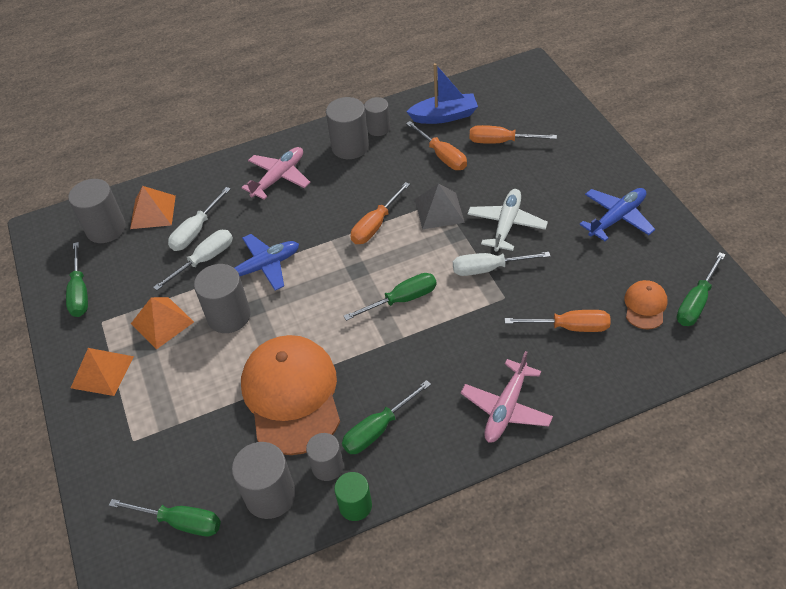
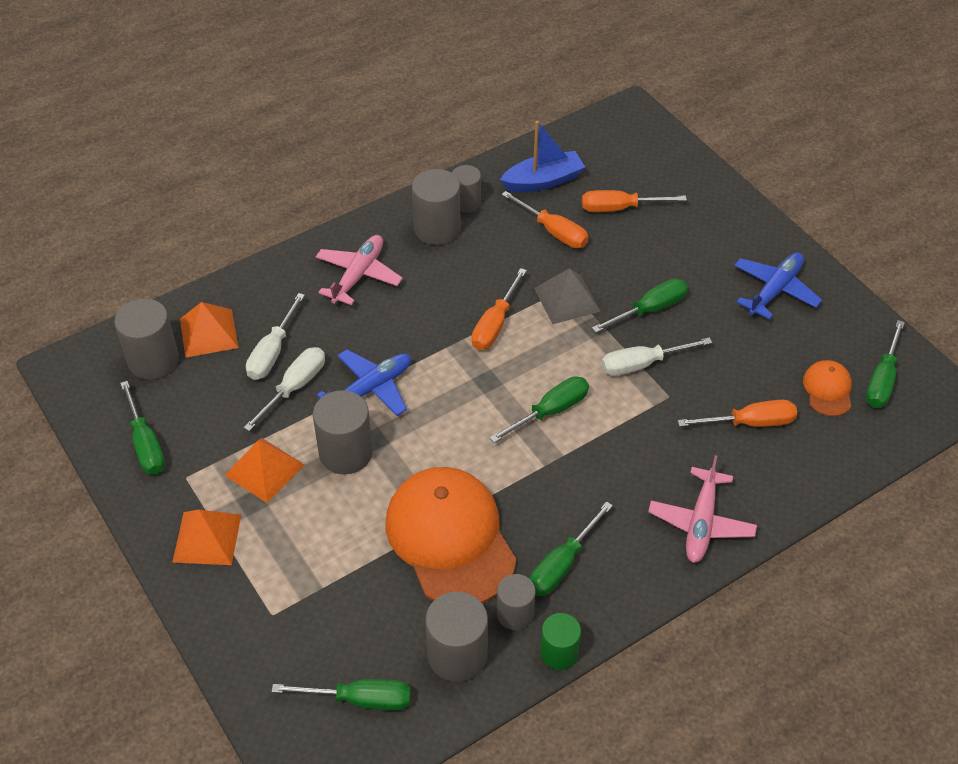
camera: 15 degrees left, 0 degrees up
(506, 224) = (650, 309): white plane -> green screwdriver

